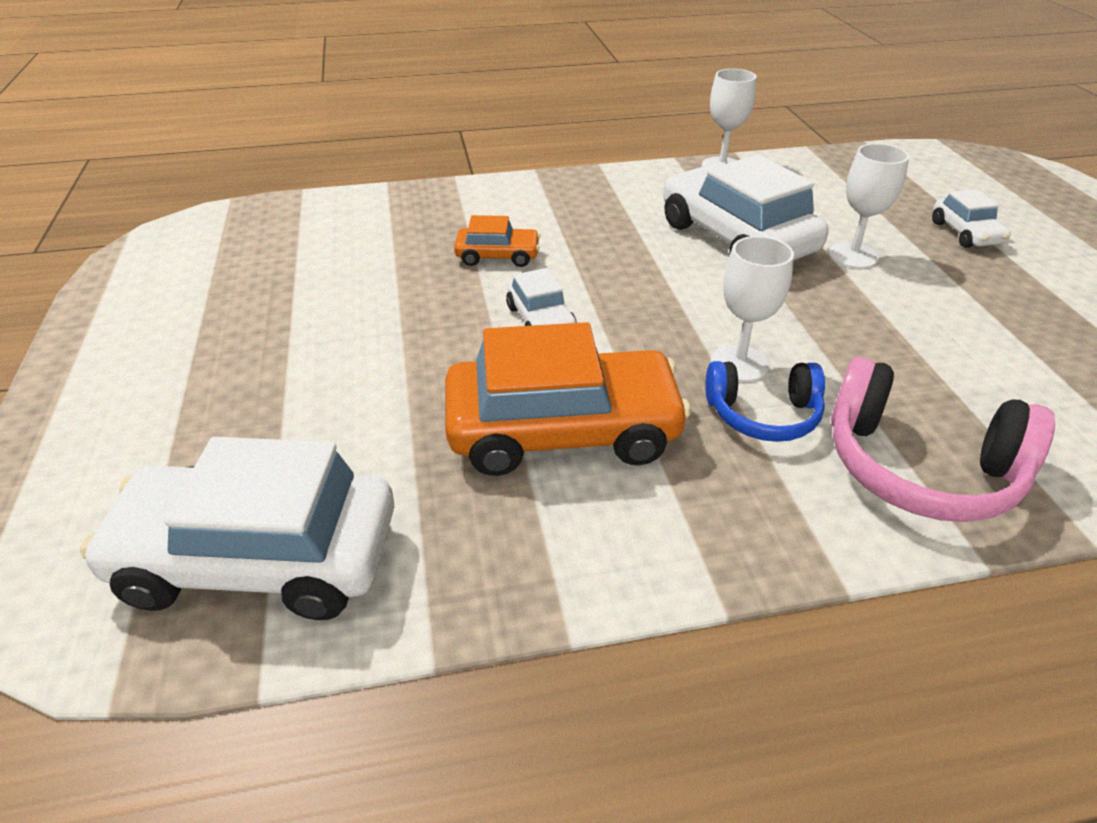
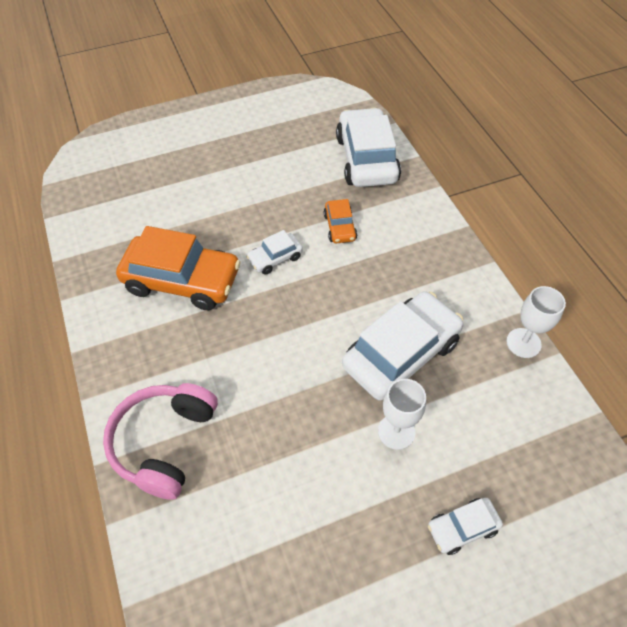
camera: 80 degrees right, 15 degrees up
(258, 558) = (103, 199): white car -> white car (366, 159)
(562, 431) = (182, 281): orange car -> orange car turned 60 degrees counterclockwise
(739, 363) = (248, 356): white goblet -> none
(763, 414) = (202, 368): blue headphones -> none

